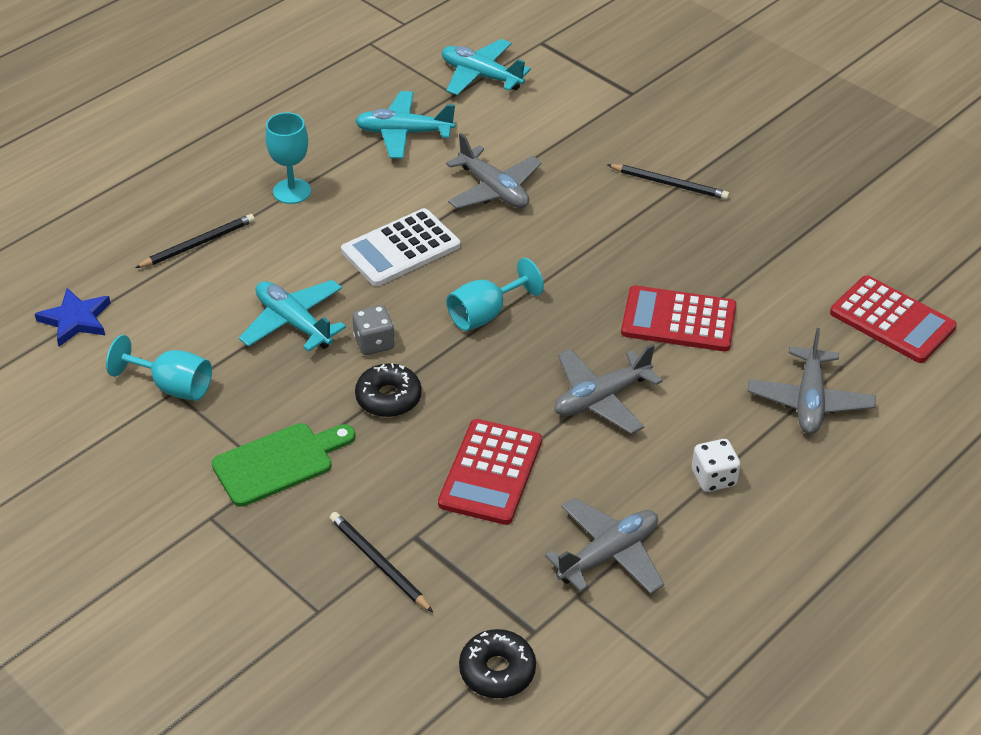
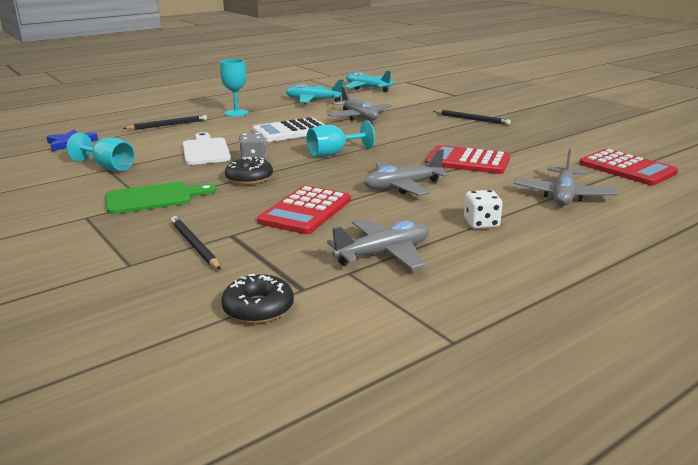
camera: 10 degrees right, 20 degrees down
(293, 323) = (205, 150): turquoise plane -> white cutting board

